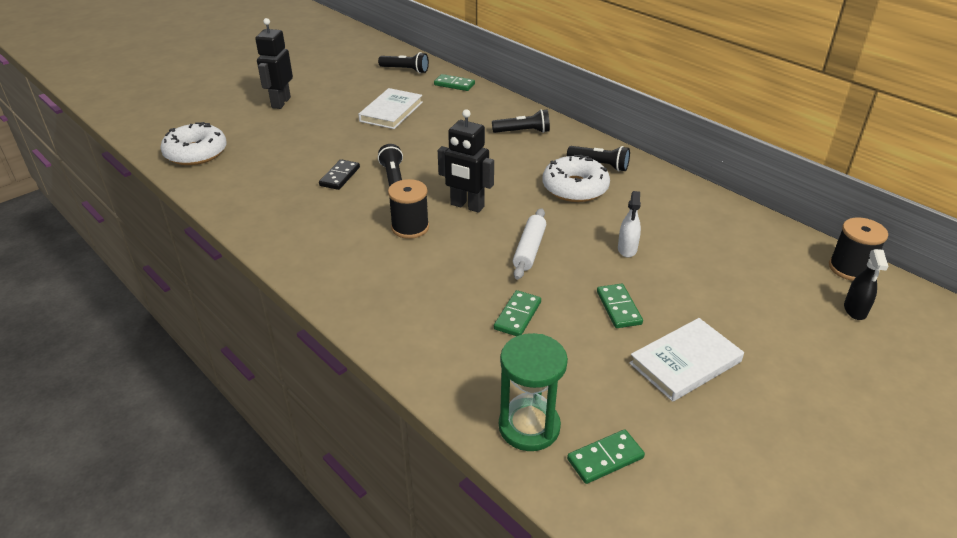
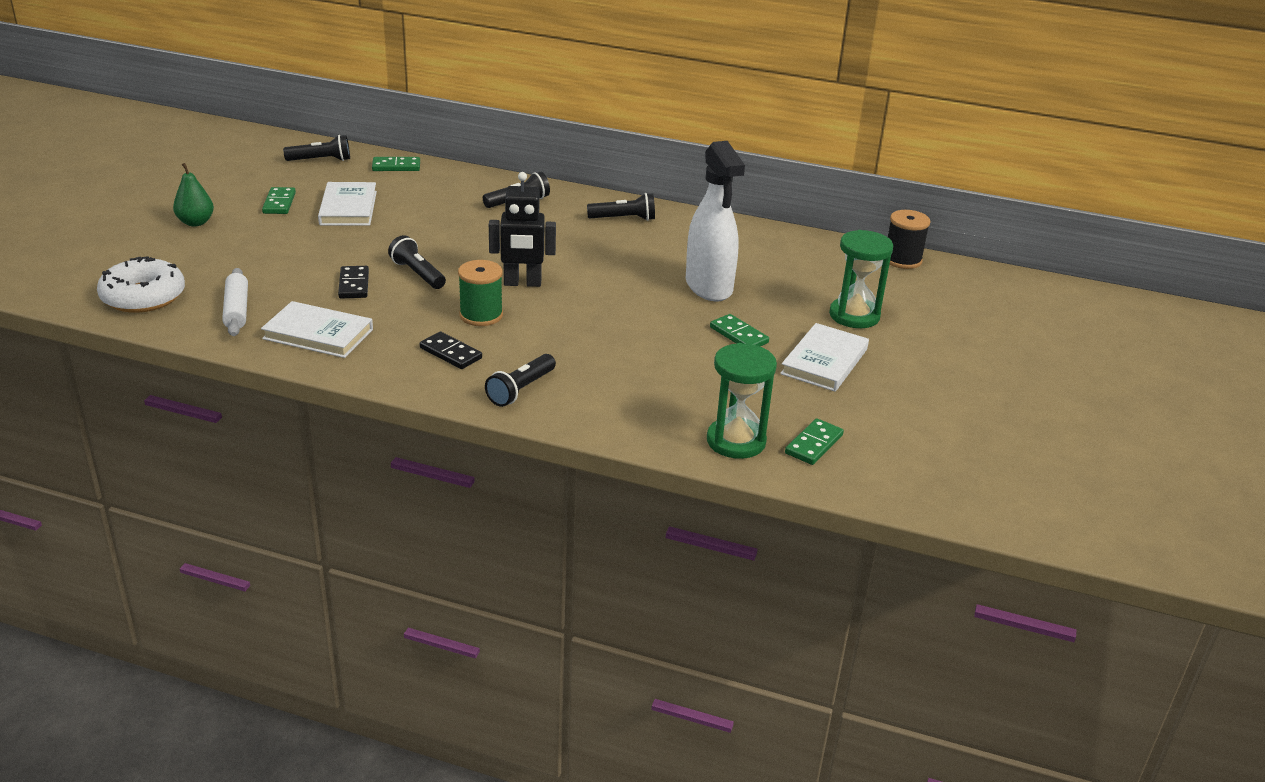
camera: 30 degrees left, 5 degrees down
(278, 213) = (318, 334): none -> white book
(280, 102) = (196, 222): black robot -> green pear
(358, 256) = (451, 353): none -> black domino
(383, 308) = (521, 390): none -> black flashlight
(410, 227) = (481, 315): black spool -> green spool
(517, 315) = (655, 363): green domino -> green domino (279, 203)
(529, 250) = (619, 307): white rolling pin -> white rolling pin (237, 310)
(575, 188) = (617, 244): white donut -> none
(627, 249) = (709, 287): white spray bottle -> white spray bottle, size x2.18
(753, 318) = (854, 316): none -> green hourglass
(855, 310) = (926, 290): black spray bottle -> none

